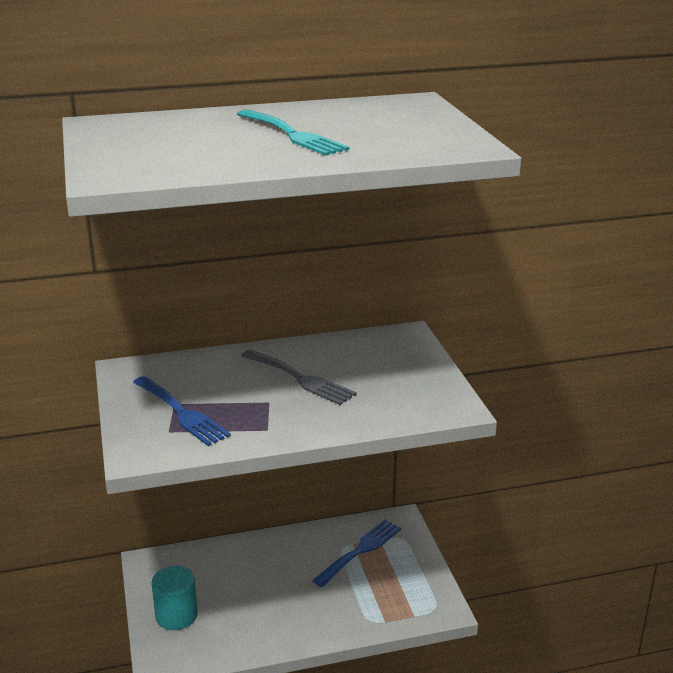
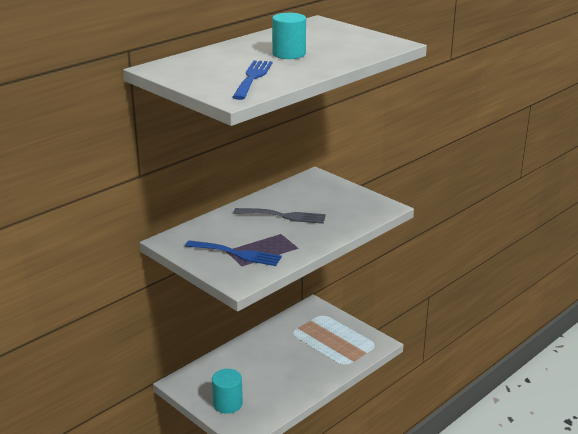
camera: 30 degrees left, 0 degrees up
(292, 135) = (289, 54): turquoise fork -> turquoise cylinder
(360, 551) = (305, 330): blue fork -> blue fork (252, 78)

